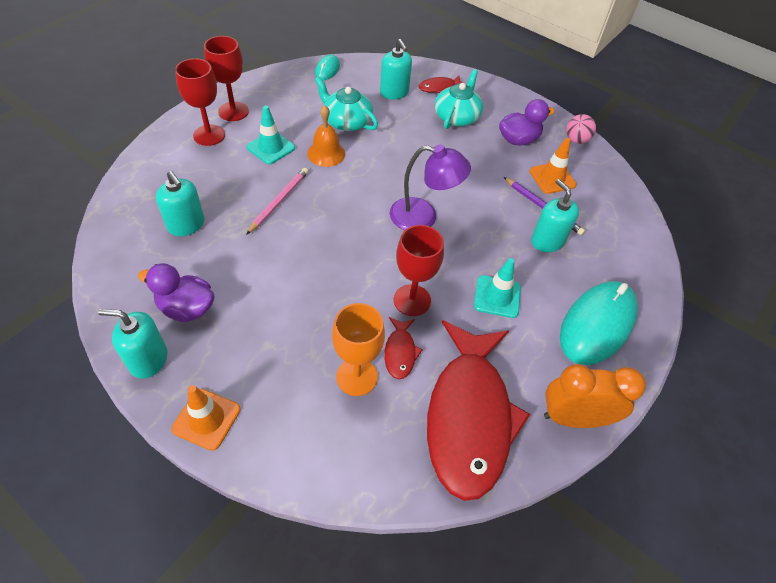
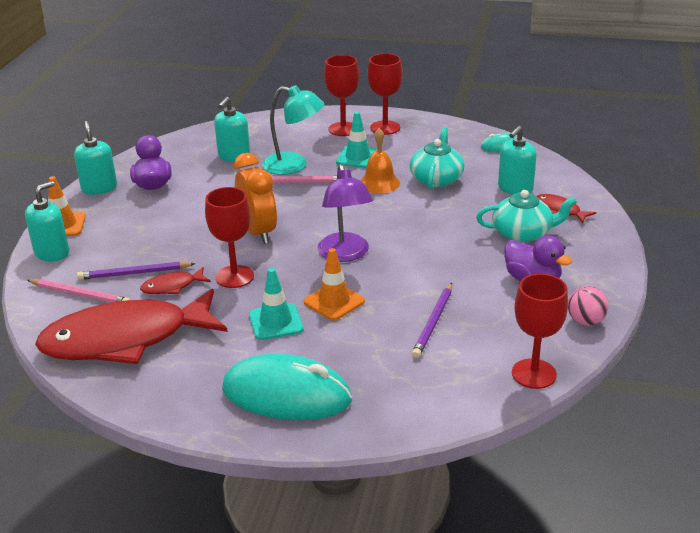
camera: 70 degrees right, 20 degrees down
(247, 191) = (294, 165): none -> turquoise lamp
(356, 377) = (134, 273): orange goblet -> purple pencil
(367, 437) = (80, 294): none -> pink pencil
(547, 241) = (383, 336): turquoise soap dispenser -> turquoise soap dispenser (52, 253)
(552, 178) = (491, 318): orange traffic cone -> orange traffic cone (334, 301)
(573, 418) = (157, 401): orange clock -> orange clock (258, 232)
(621, 187) = (534, 374): none -> red goblet

